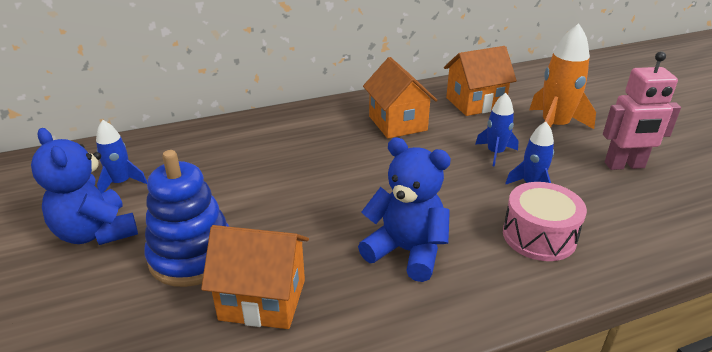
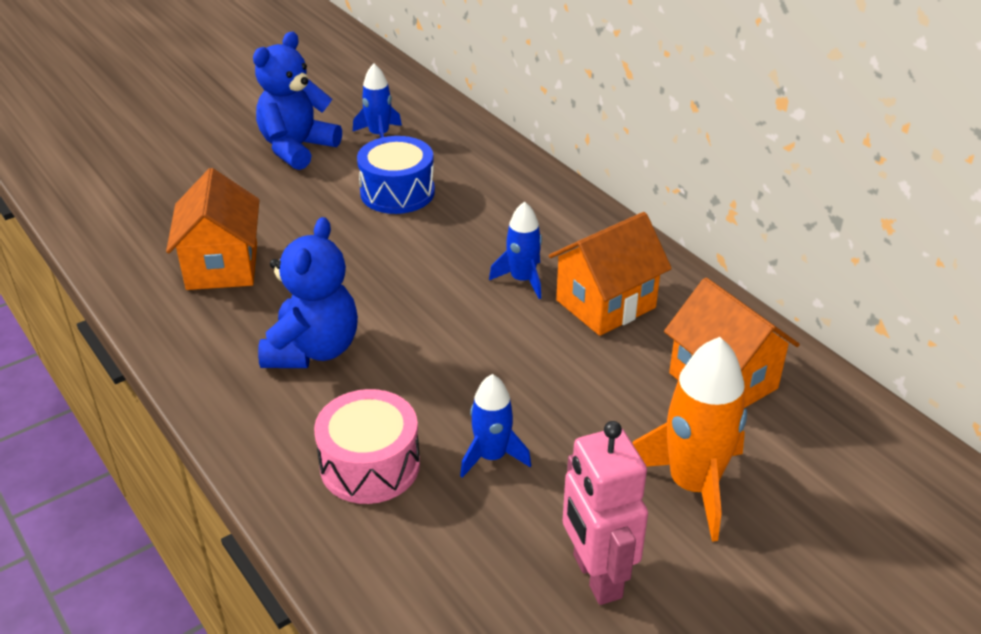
camera: 75 degrees right, 5 degrees up
(192, 256) = (275, 210): blue stacking toy -> none
(217, 184) = (397, 192): none -> blue drum
(495, 153) = (566, 413): blue rocket -> blue rocket (522, 279)

